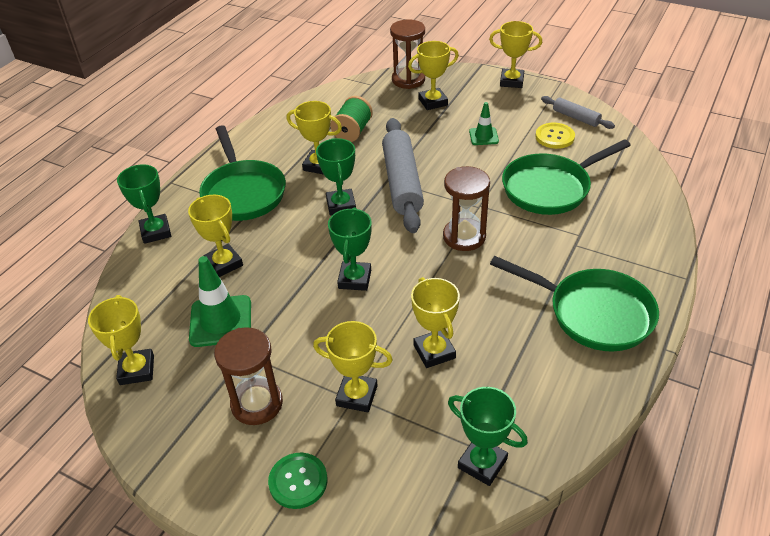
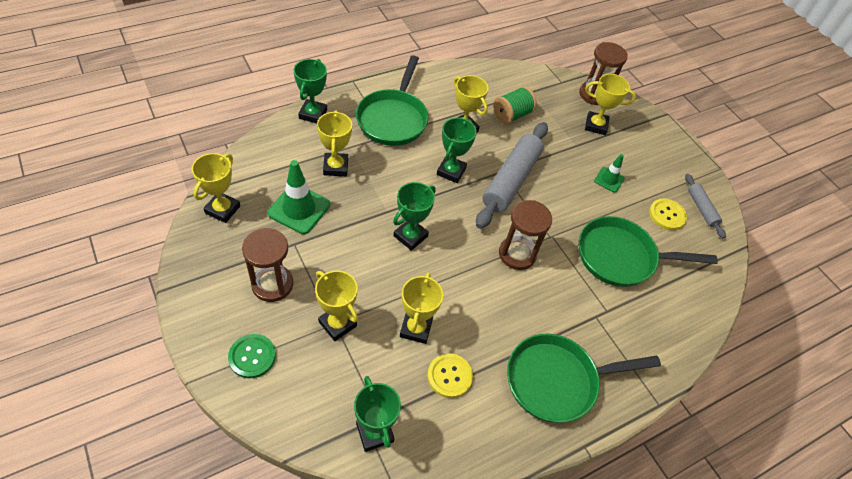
camera: 25 degrees right, 10 degrees up
(502, 370) = (449, 376): none -> yellow button
(511, 81) = (677, 144): yellow trophy -> none
(593, 313) = (557, 381): green pan -> green pan turned 105 degrees clockwise

